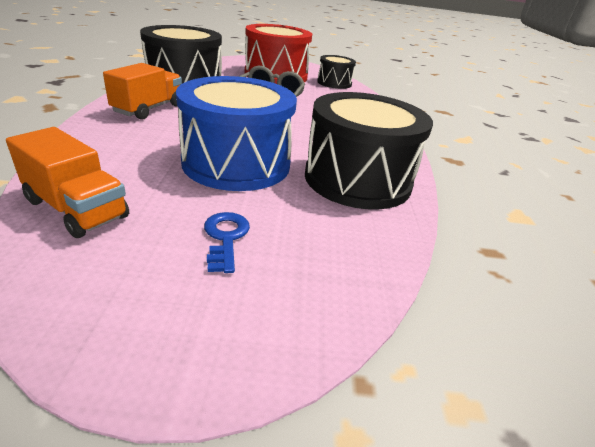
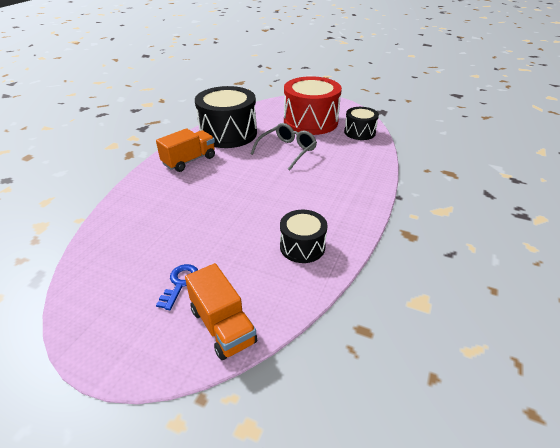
camera: 25 degrees right, 5 degrees up
(77, 209) = (109, 247): orange truck -> orange truck (222, 326)
(236, 163) = (222, 220): blue drum -> none
(357, 179) = (302, 246): black drum -> black drum, size x0.55

